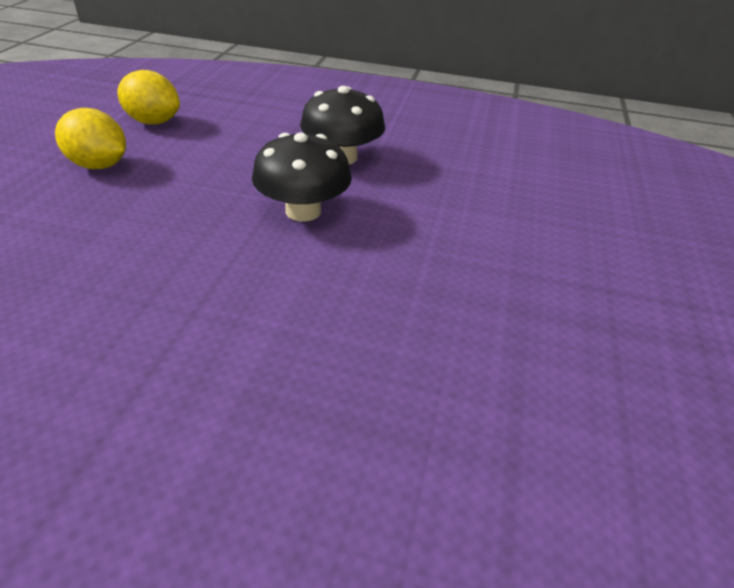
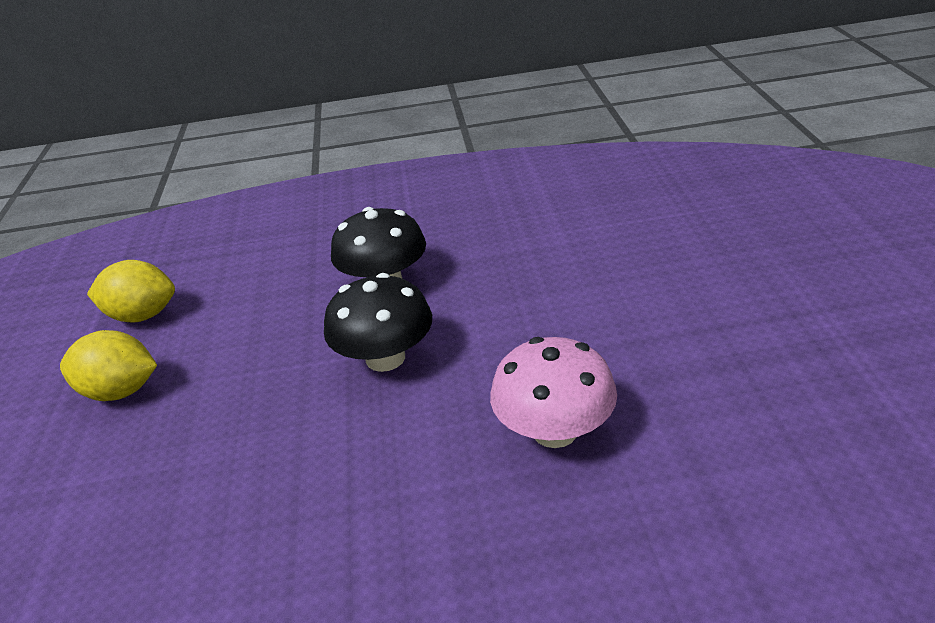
camera: 15 degrees left, 5 degrees down
(403, 319) = (555, 431): none -> pink mushroom

